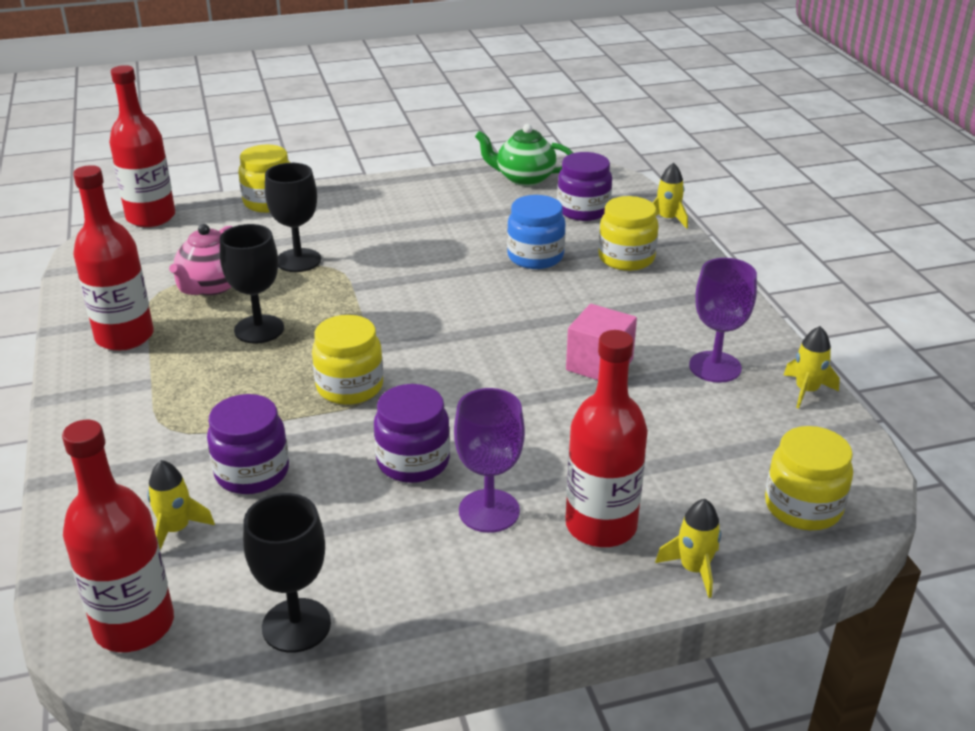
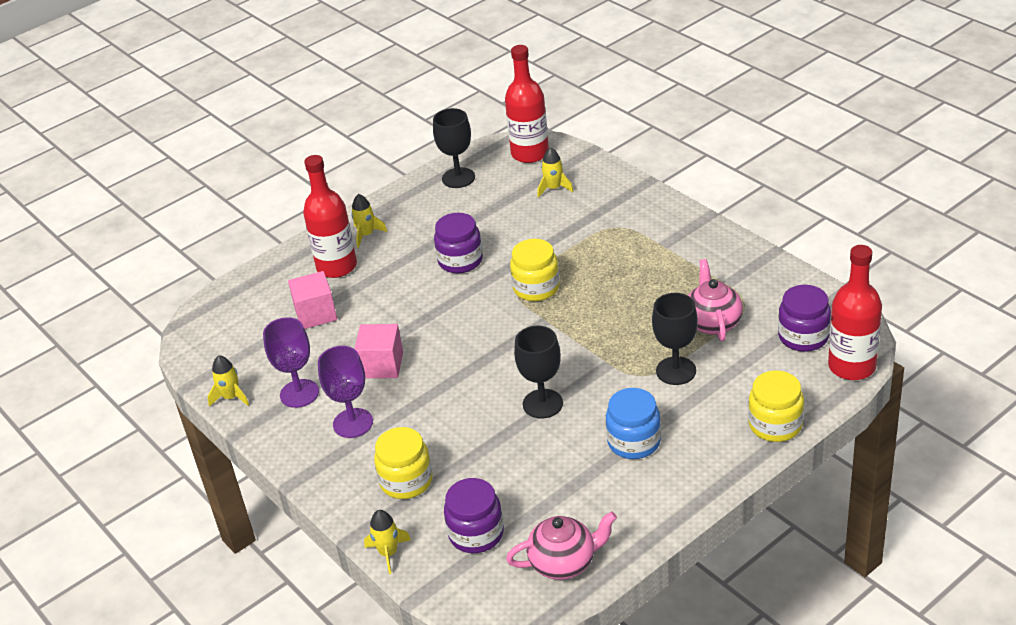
camera: 160 degrees right, 5 degrees up
(124, 336) = (719, 265): red bottle -> none
(252, 472) = (544, 224): purple jar -> purple jar (803, 337)
(259, 329) = (637, 303): black goblet -> black goblet (542, 404)
(489, 511) = (400, 252): purple goblet -> purple goblet (353, 423)
(524, 178) = (564, 562): green teapot -> pink teapot
(535, 257) = (485, 452): blue jar -> blue jar (634, 442)
(661, 459) = (316, 314): none -> pink cube
(693, 569) = (280, 264): yellow rocket -> yellow rocket (366, 235)
(803, 507) = (226, 316): yellow jar -> none

